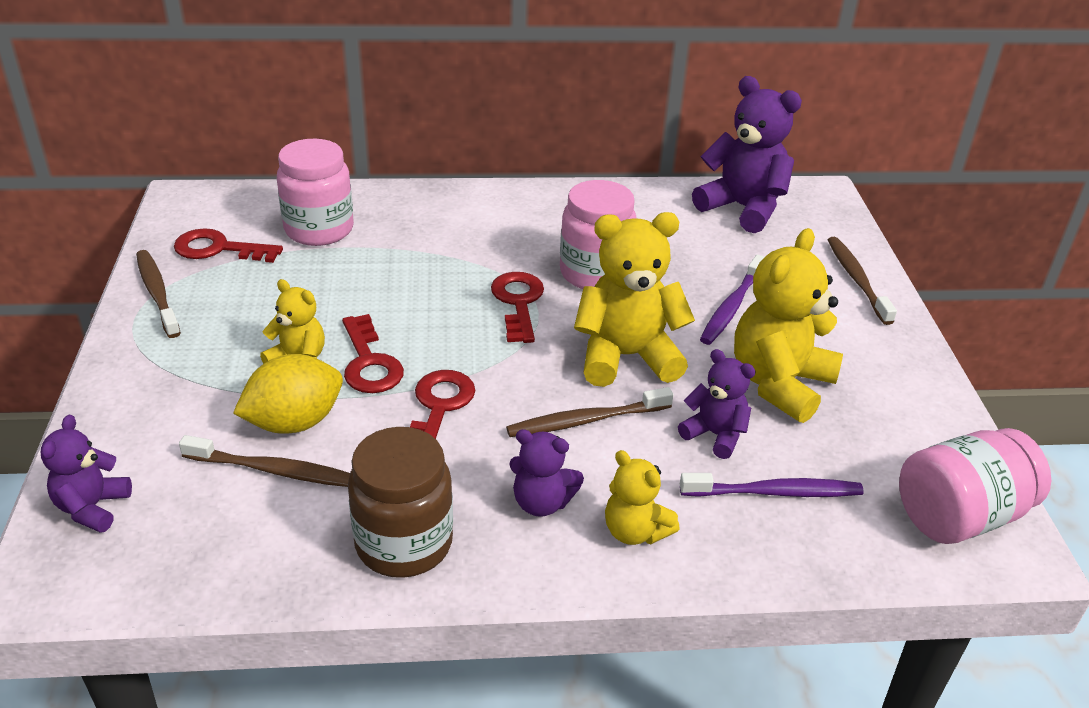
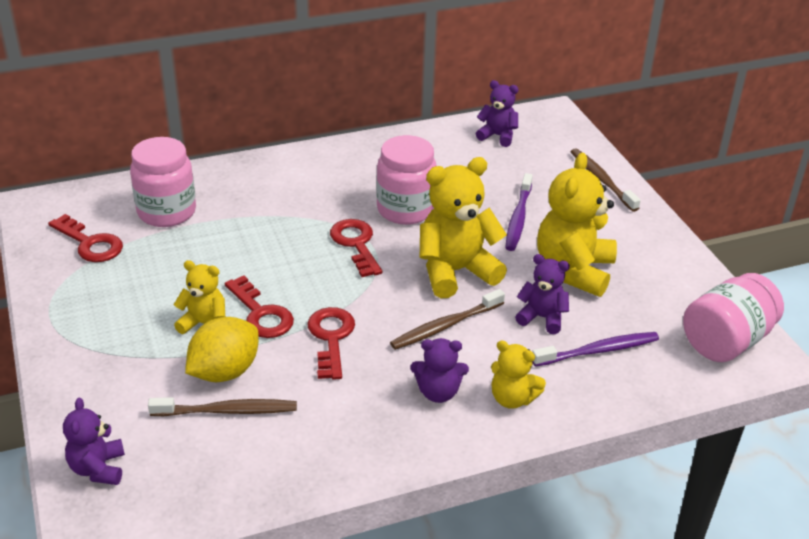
camera: 15 degrees left, 0 degrees up
(157, 293) = (57, 290): brown toothbrush -> none
(219, 249) = (90, 243): red key -> red key turned 135 degrees counterclockwise
(404, 543) = (351, 443): brown jar -> none
(743, 208) = (497, 136): purple teddy bear -> purple teddy bear, size x0.55

